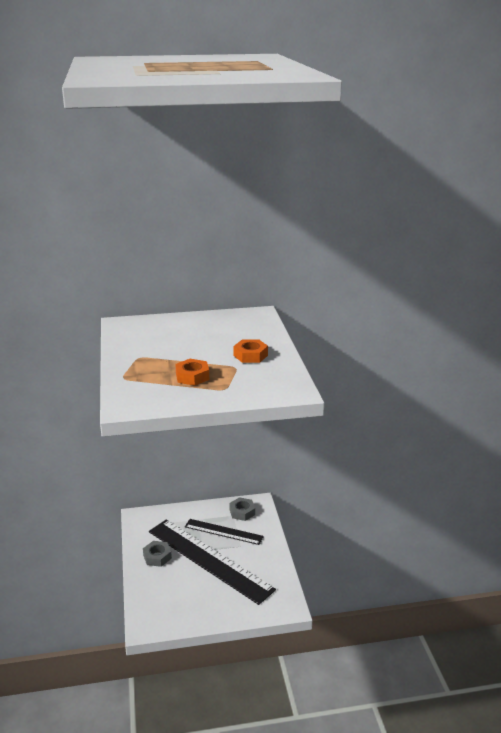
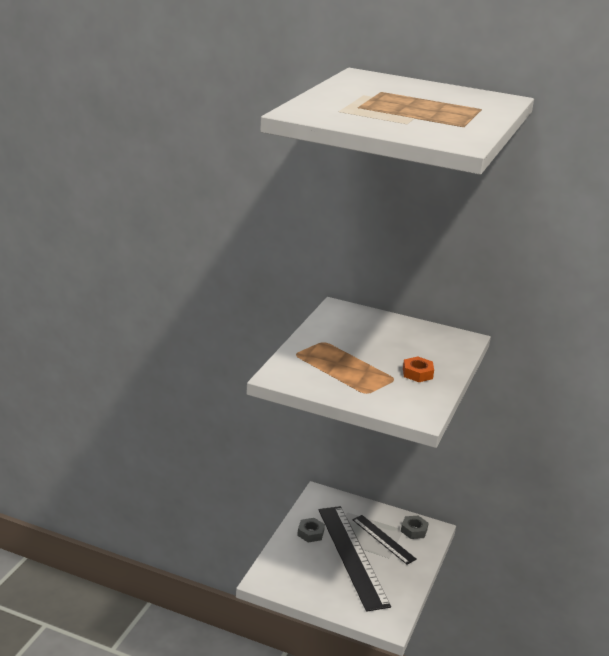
camera: 30 degrees right, 0 degrees up
(192, 376) = (350, 373): orange nut -> none

